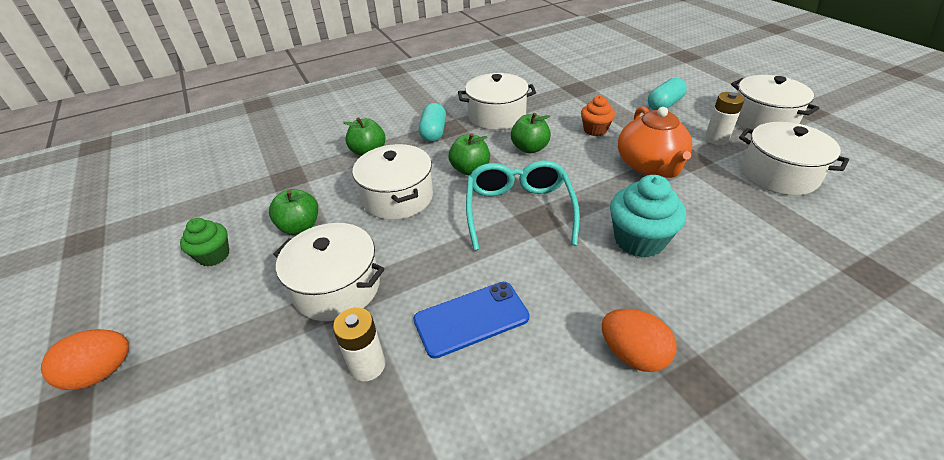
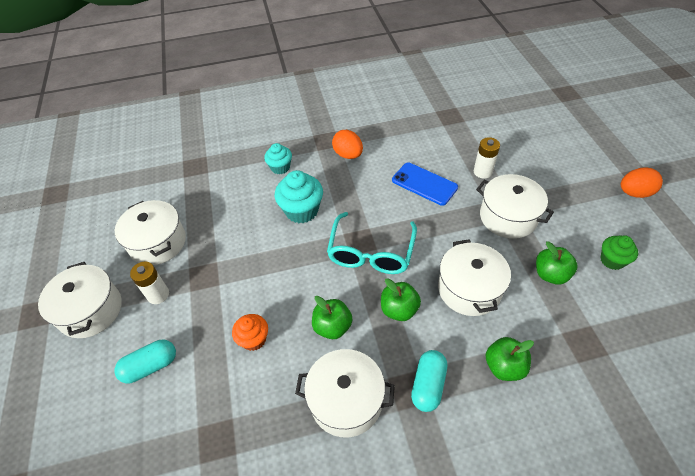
camera: 165 degrees left, 10 degrees up
(471, 319) = (424, 184): blue phone -> blue phone turned 45 degrees clockwise
(649, 165) = (242, 276): orange teapot -> none
(732, 301) = (280, 167): none -> turquoise cupcake

